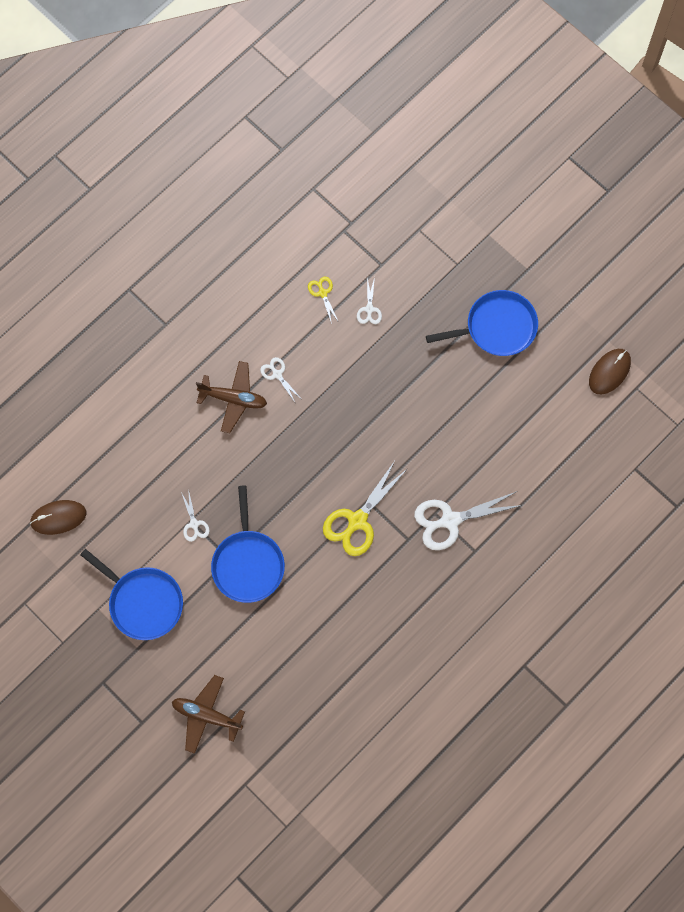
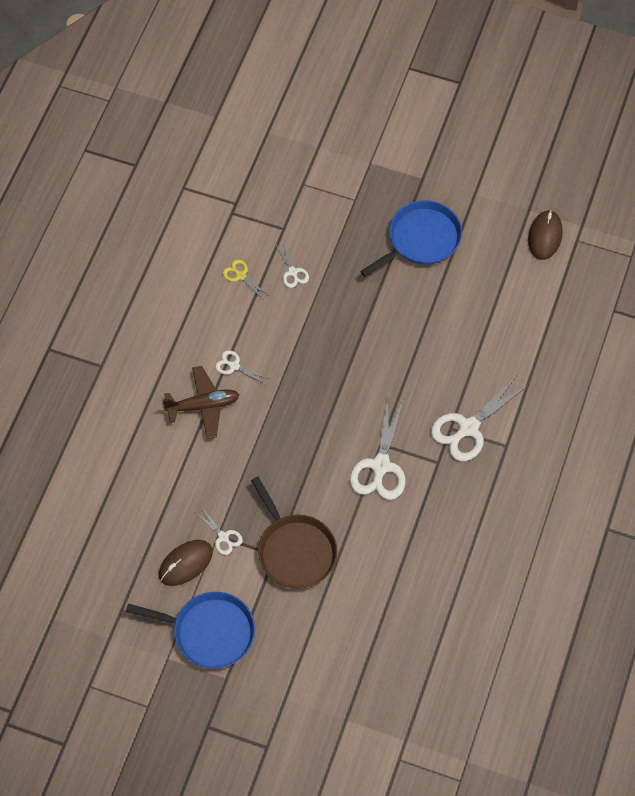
camera: 25 degrees left, 10 degrees down
(58, 518) = (83, 589): brown mouse -> brown mouse (185, 563)
(206, 715) = (327, 711): brown plane -> none
(248, 563) = (295, 550): blue pan -> brown pan
(357, 521) = (380, 466): yellow scissors -> white scissors

